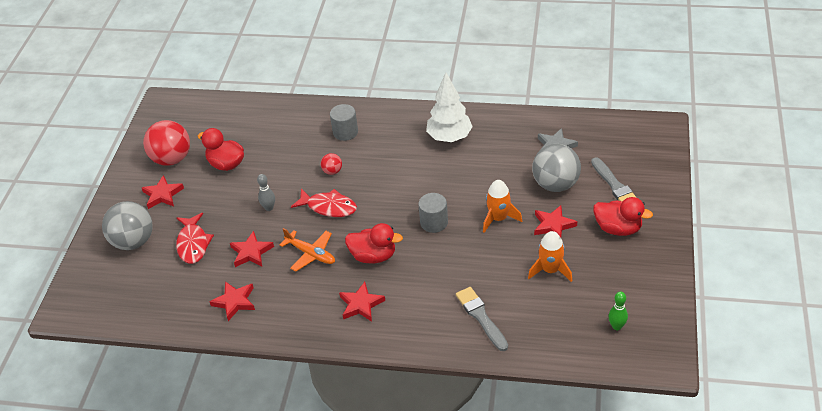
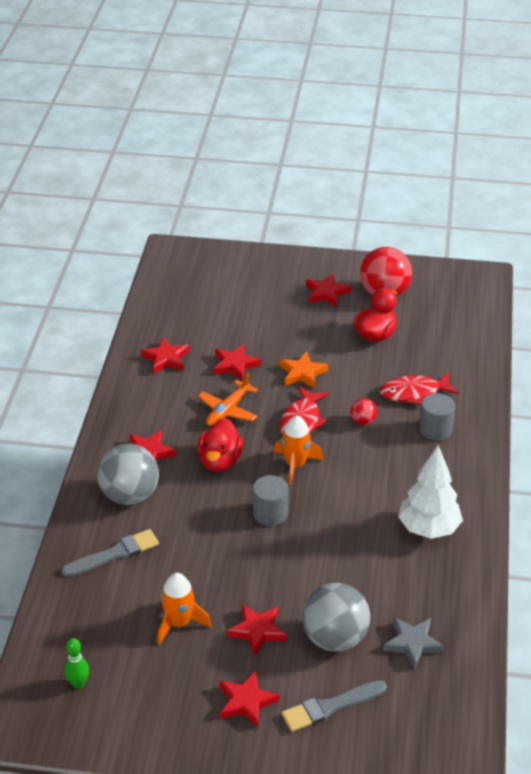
camera: 85 degrees right, 5 degrees down
(133, 241) = (258, 281): grey ball -> grey ball (130, 495)
(193, 244) = (251, 322): red fish -> red fish (414, 393)
(269, 208) = (302, 373): grey bowling pin -> orange star
(498, 218) = (273, 575): orange rocket -> orange rocket (295, 465)
(618, 228) = (246, 702): red duck -> red star

